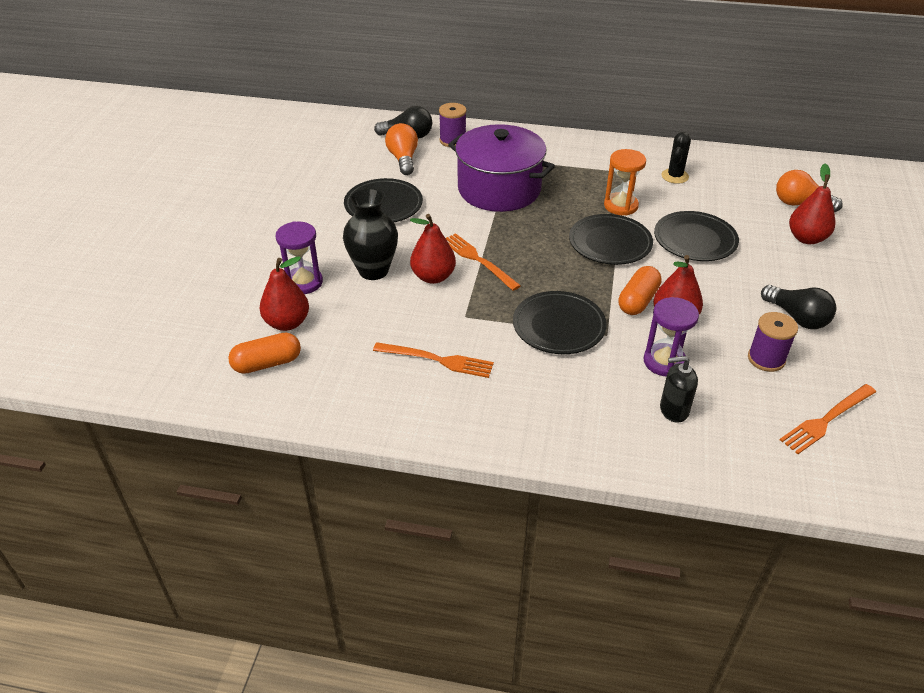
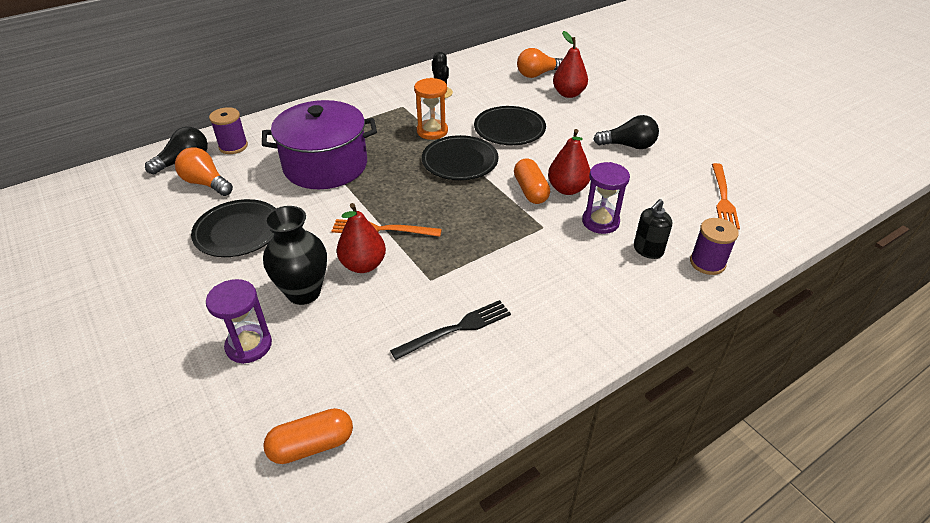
camera: 45 degrees left, 0 degrees up
(267, 363) = (312, 445): orange capsule -> orange capsule turned 45 degrees clockwise
(287, 323) = (281, 393): red pear -> none
(437, 360) = (456, 329): orange fork -> black fork
(559, 326) = (506, 242): black plate -> none
(766, 359) = (648, 182): purple spool -> purple spool (707, 263)

